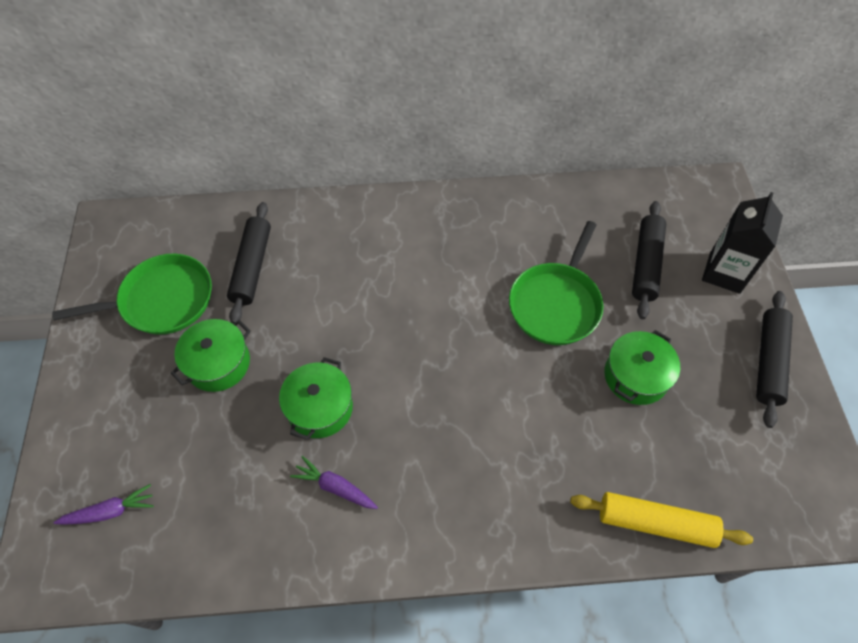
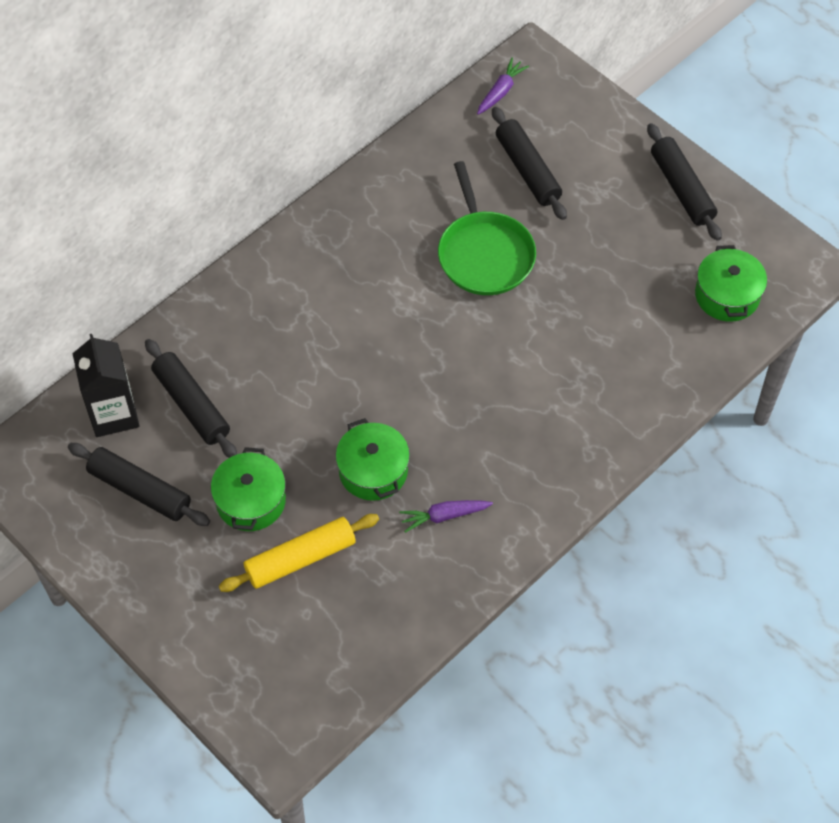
camera: 40 degrees left, 0 degrees up
(110, 511) = (285, 666): purple carrot -> purple carrot (500, 91)
(162, 300) = (140, 490): green pan -> black rolling pin
(635, 376) = (594, 269): green pot -> green pot (727, 295)
(655, 523) = (694, 367): yellow rolling pin -> yellow rolling pin (300, 559)
(724, 272) = (594, 135): black carton -> black carton (114, 414)

